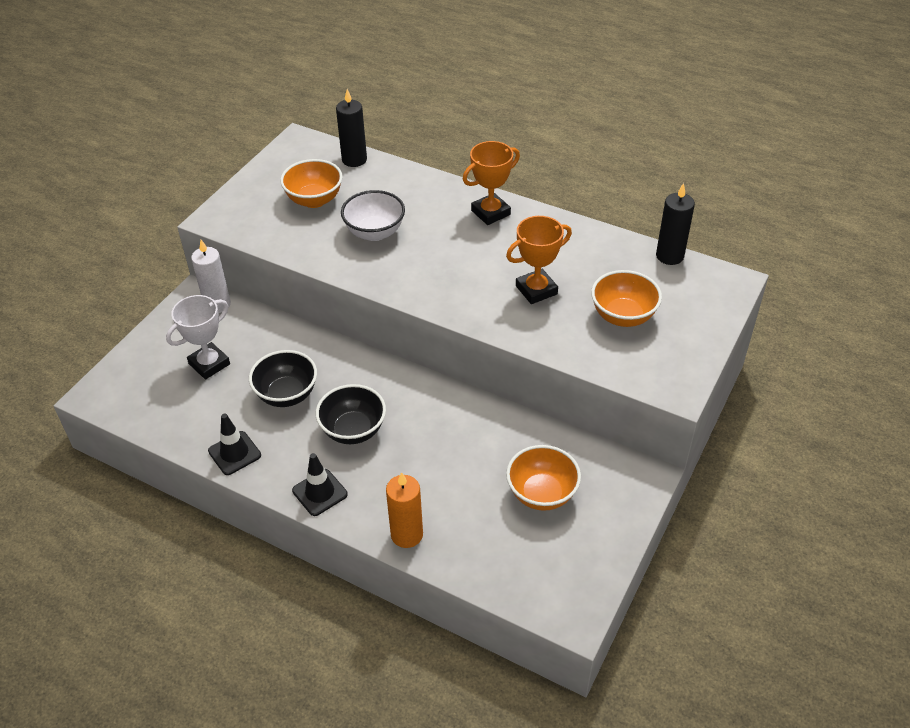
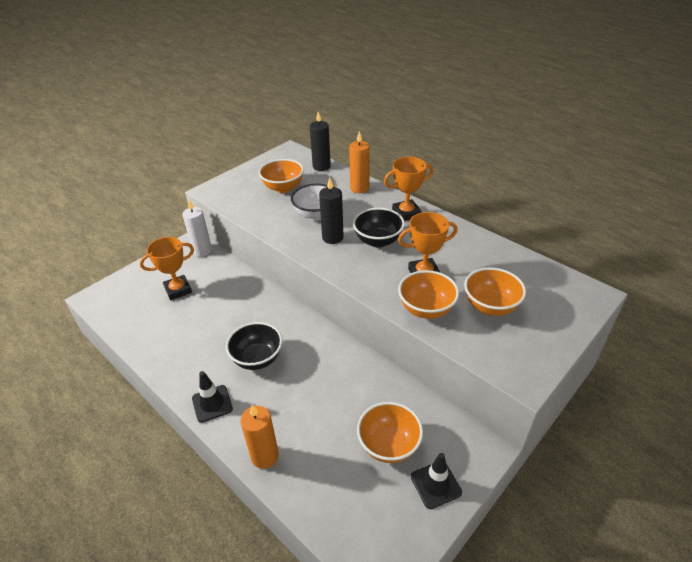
camera: 15 degrees right, 5 degrees down
(209, 364) = (178, 290): white trophy -> orange trophy
(234, 453) = (165, 358): black traffic cone -> black traffic cone (436, 484)
(287, 395) = (221, 322): black bowl -> black bowl (378, 241)
(418, 185) = (359, 188): none -> orange candle
(551, 332) = (426, 309): none -> orange bowl
(669, 256) = (542, 265): black candle -> black candle (332, 237)

